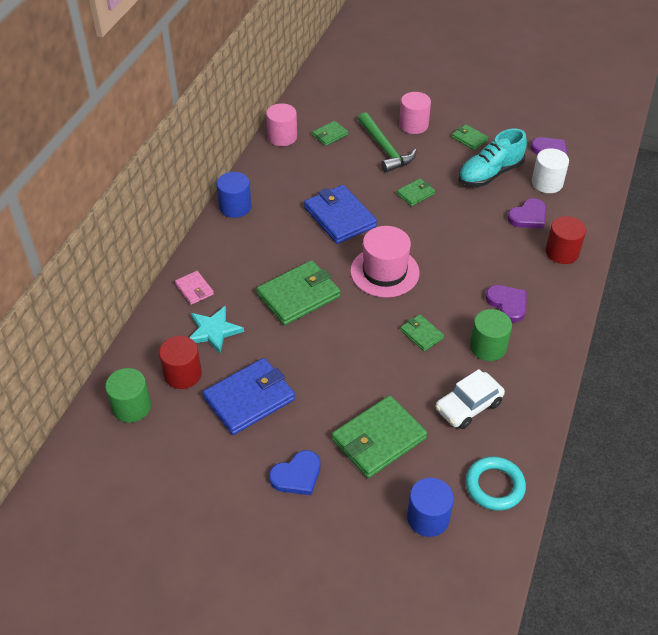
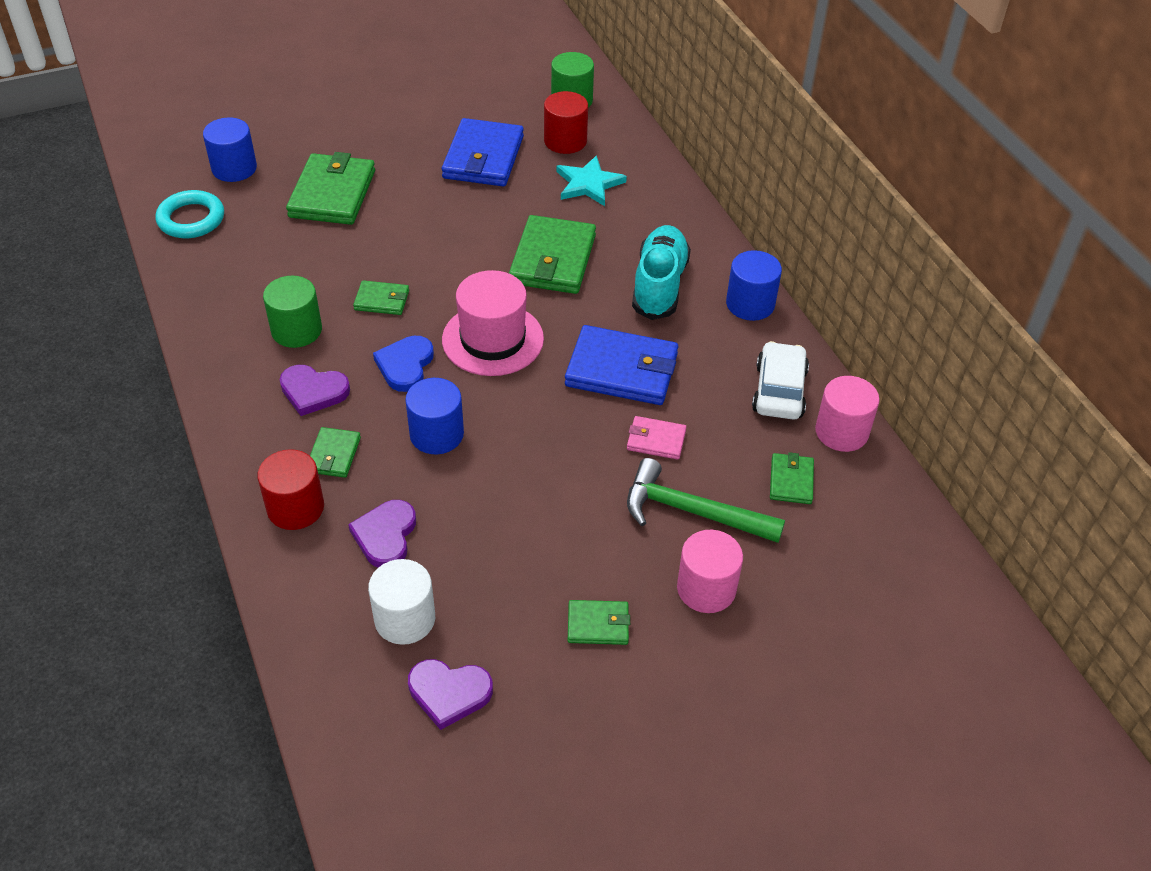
camera: 135 degrees right, 0 degrees up
(194, 289) = (660, 204): pink wallet -> pink wallet (656, 440)
(297, 475) = (376, 135): blue heart -> blue heart (405, 365)
(415, 194) = (570, 466): green wallet -> green wallet (334, 455)
(463, 244) = (436, 434): none -> blue cylinder
(468, 406) = (270, 265): white car -> white car (779, 391)
(490, 174) = (504, 575): turquoise shoe -> turquoise shoe (659, 285)

